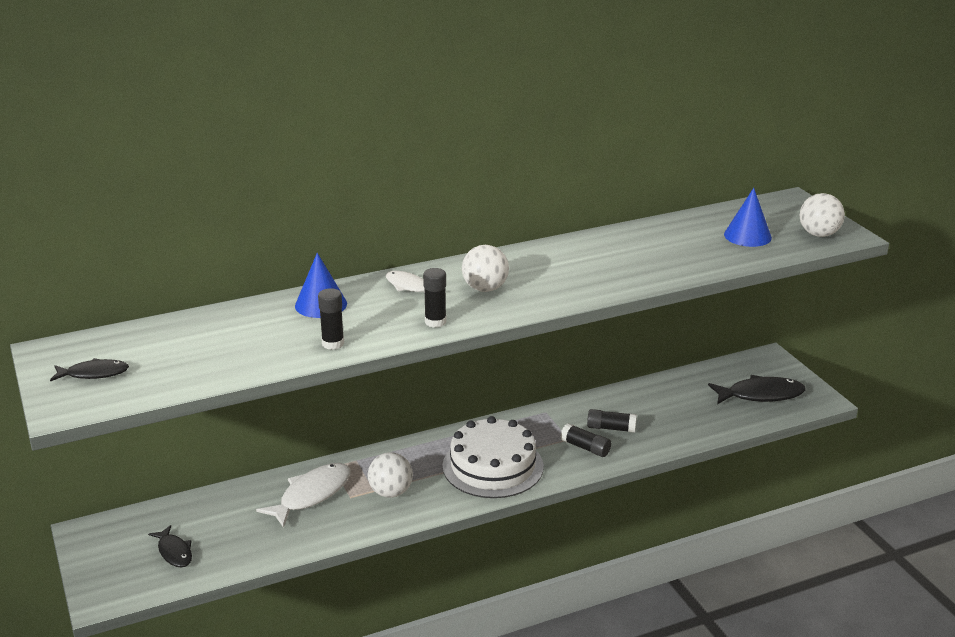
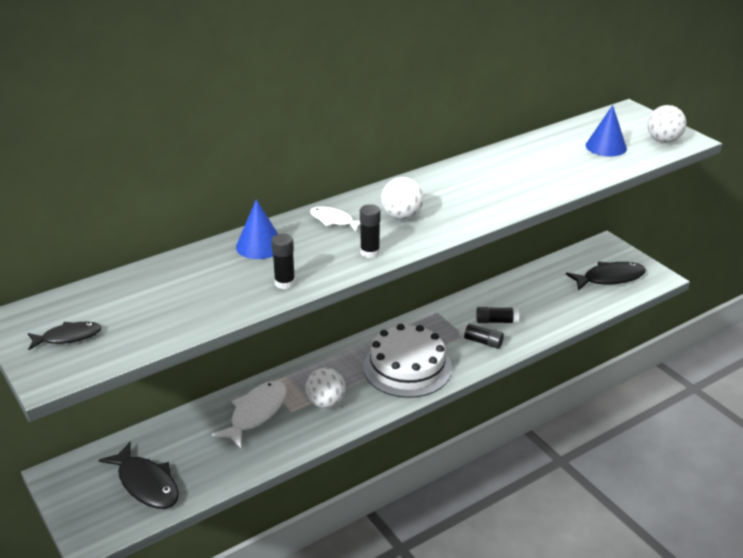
camera: 10 degrees left, 5 degrees up
(174, 552) = (146, 484): black fish -> black fish, size x1.68

